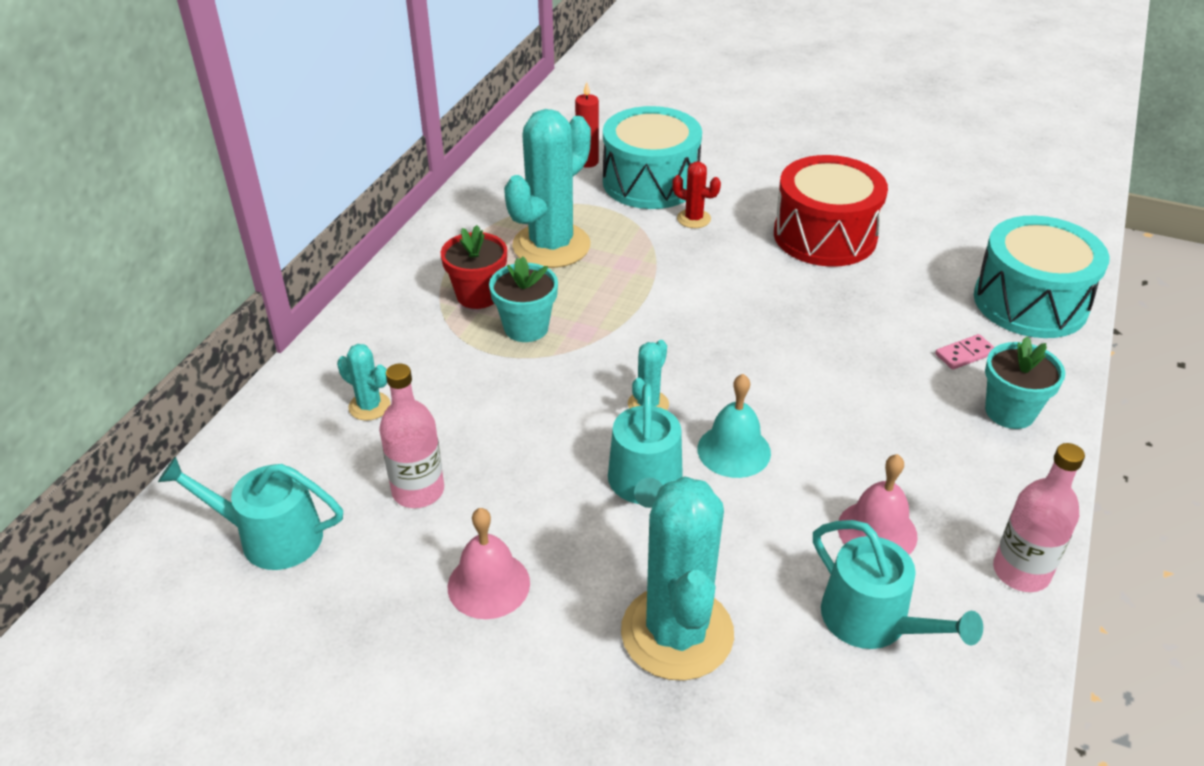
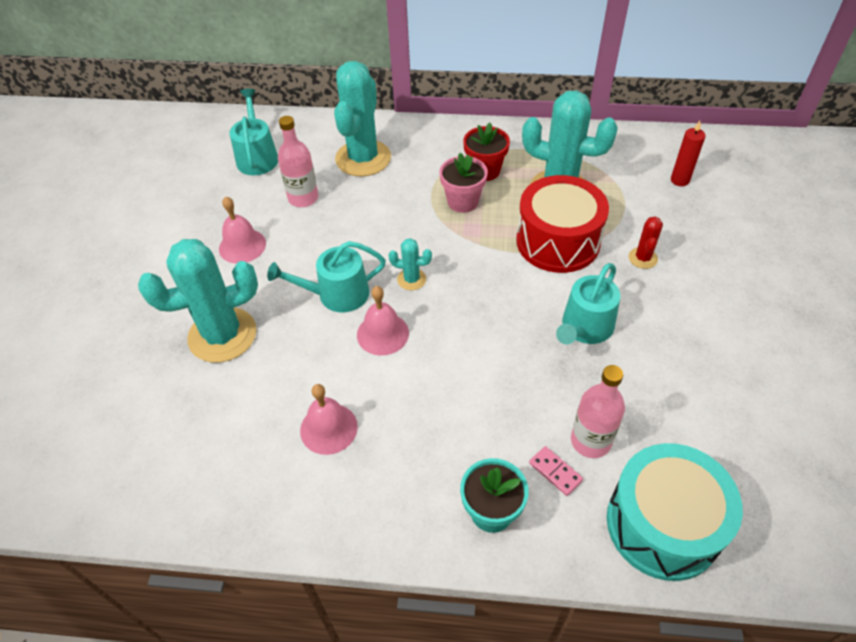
camera: 75 degrees right, 10 degrees up
(369, 406) = (363, 158): turquoise cactus -> turquoise cactus, size x2.23
(526, 328) = (463, 201): turquoise flower pot -> pink flower pot
(650, 182) = (677, 222): turquoise drum -> none
(734, 450) = (382, 333): turquoise bell -> pink bell
(825, 236) = (673, 348): red drum -> red drum (558, 241)
(873, 621) = (248, 435): turquoise watering can -> turquoise watering can (584, 328)
(1021, 572) = (311, 526): pink bottle -> pink bottle (590, 441)

